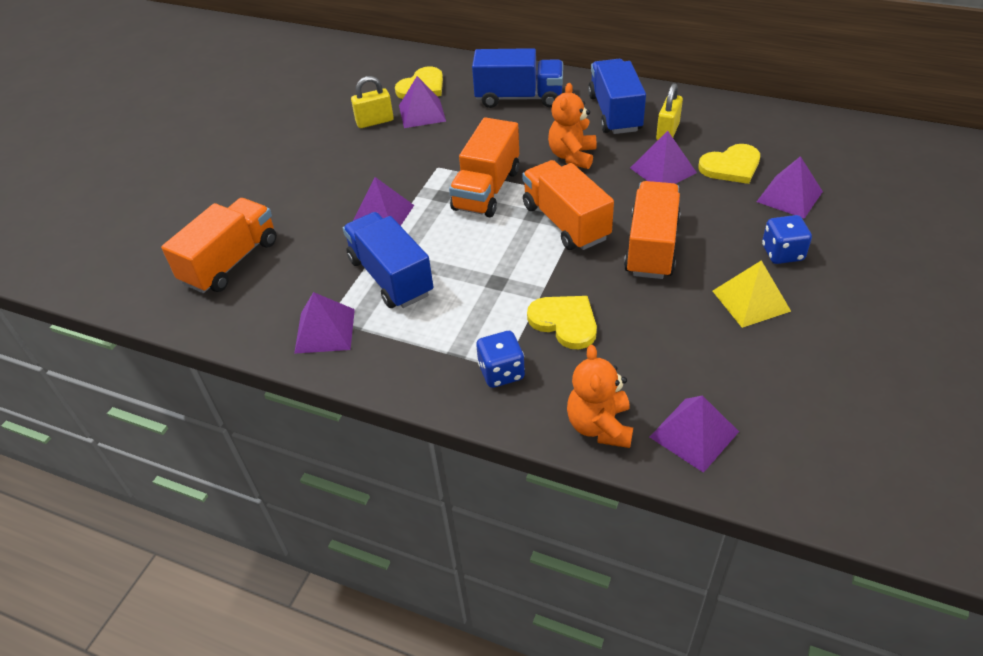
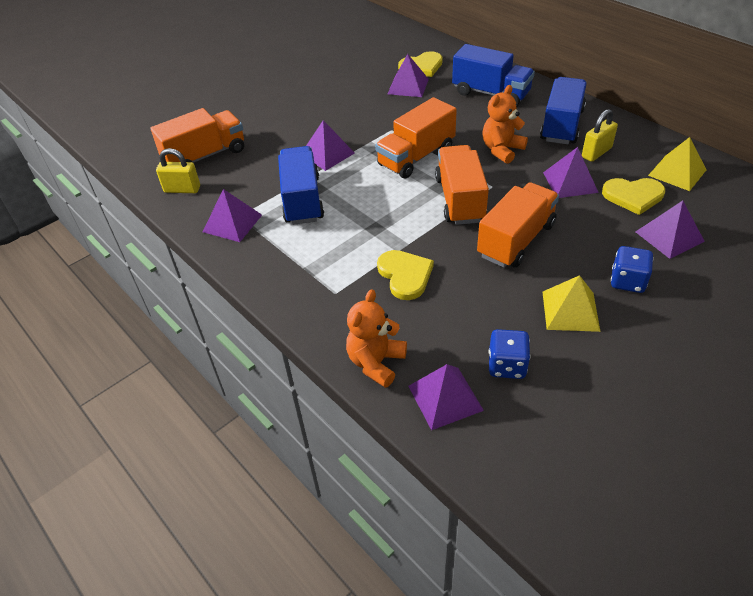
camera: 25 degrees right, 0 degrees up
(375, 121) = (369, 84): yellow padlock -> yellow padlock (182, 189)
(501, 372) = (332, 295): blue dice -> blue dice (507, 365)
(755, 131) = (677, 172): none -> yellow pyramid

